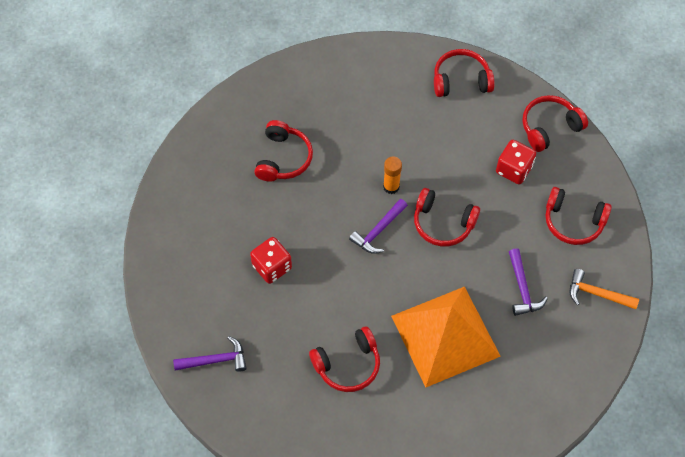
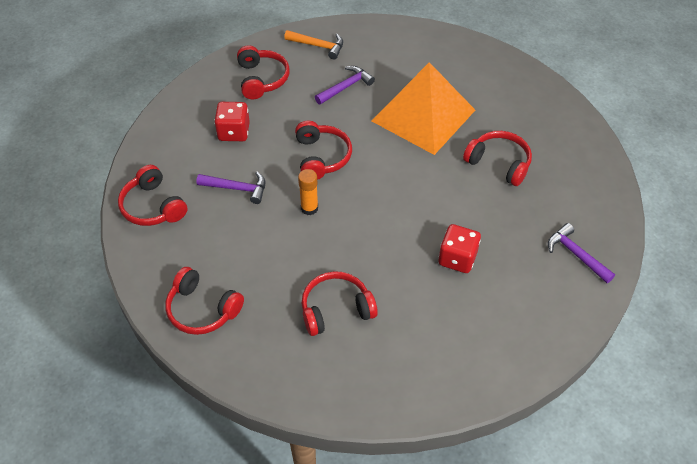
camera: 120 degrees left, 10 degrees down
(378, 231) = (361, 197): purple hammer -> purple hammer (237, 188)
(549, 127) = (173, 125): red headphones -> red headphones (202, 309)
(597, 294) = (318, 46): orange hammer -> orange hammer turned 60 degrees counterclockwise

